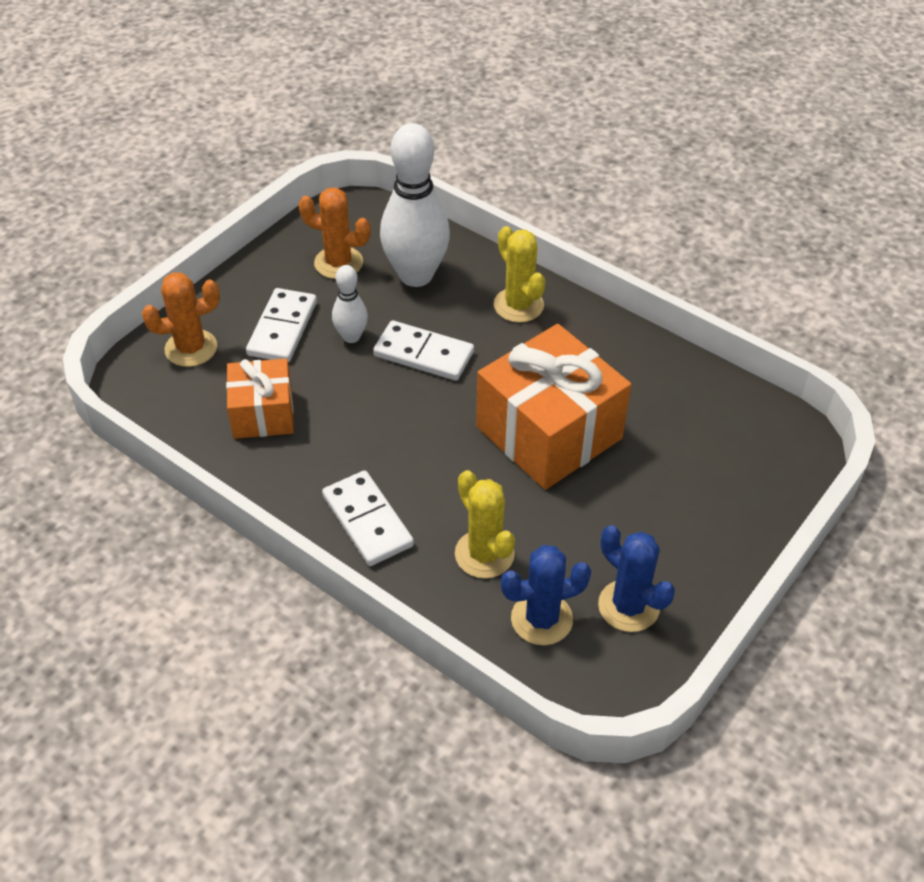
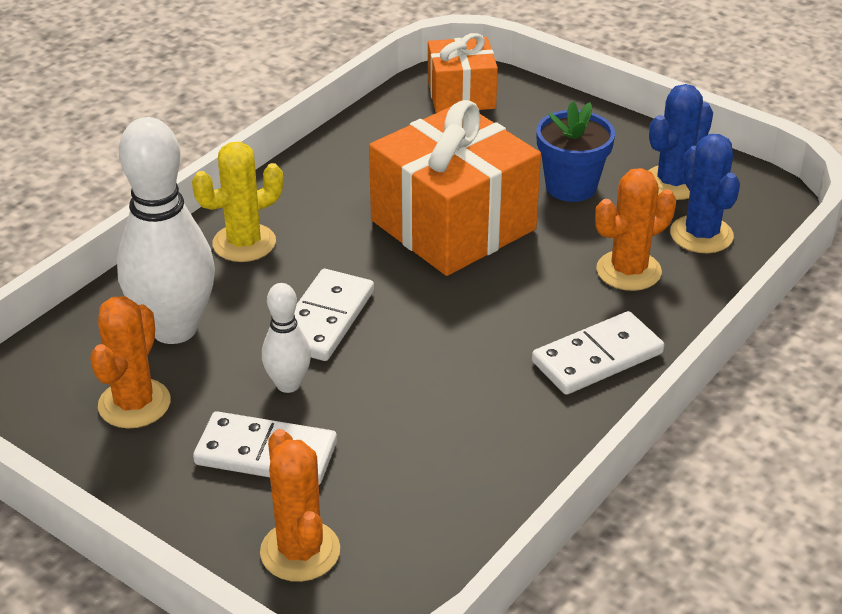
camera: 90 degrees left, 10 degrees down
(263, 414) = (431, 461): orange gift -> orange gift (461, 95)
(484, 554) = (628, 271): yellow cactus -> orange cactus
(614, 521) = (571, 187): none -> blue flower pot

